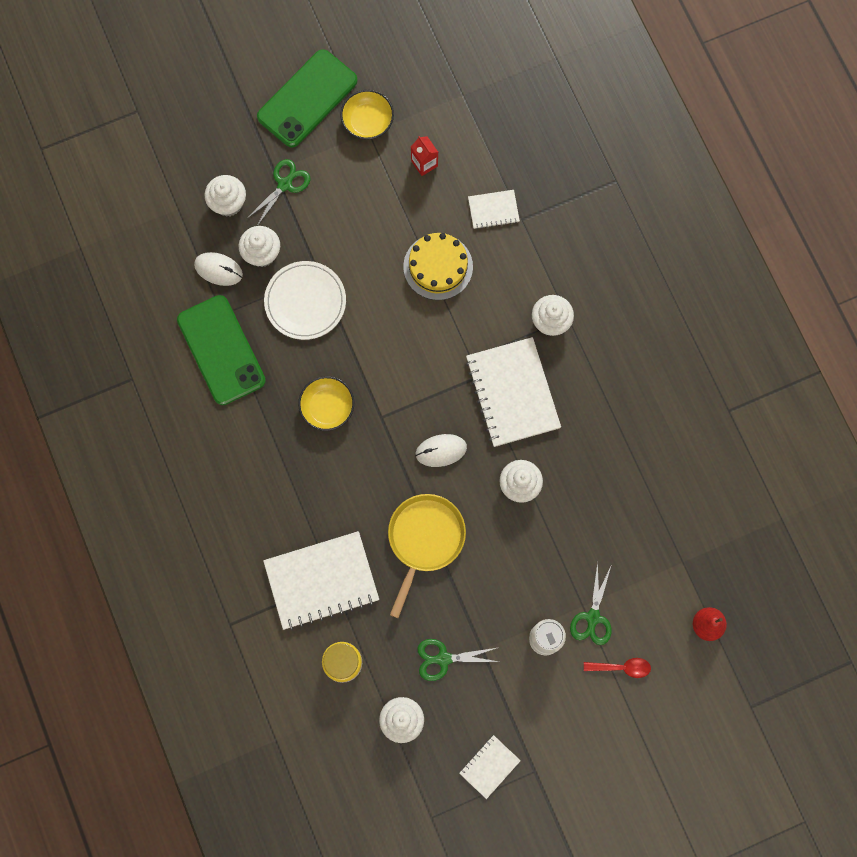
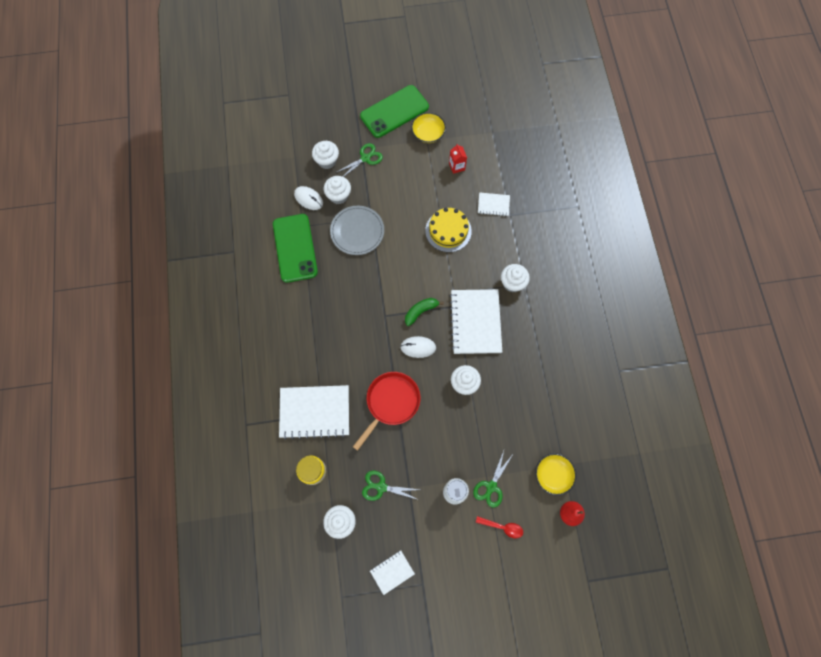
camera: 15 degrees right, 5 degrees down
(305, 301) = (357, 231): white plate -> grey plate
(327, 407) = (352, 300): yellow bowl -> yellow bowl (553, 475)
(424, 539) = (391, 403): yellow pan -> red pan
(430, 397) = (421, 311): none -> green banana

